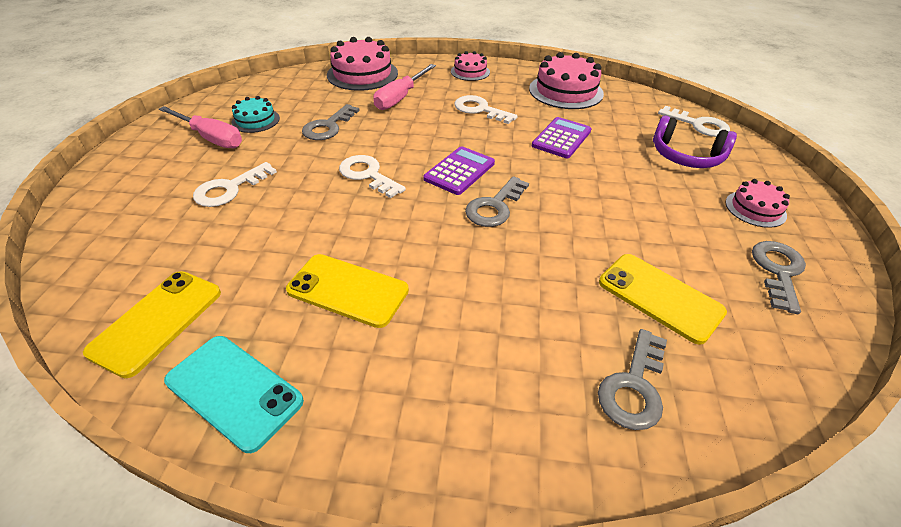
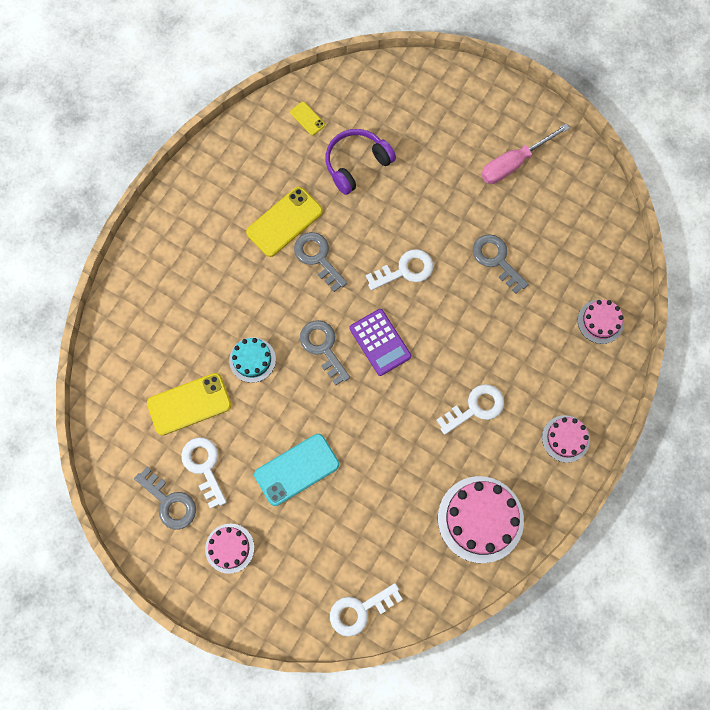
camera: 115 degrees right, 30 degrees up
(157, 321) = (307, 118): yellow phone -> yellow phone, size x0.49
(230, 189) = (428, 169): white key -> white key (204, 467)
(234, 391) = (240, 151): turquoise phone -> turquoise phone (296, 469)
(255, 120) = (532, 202): turquoise cake -> turquoise cake (252, 359)
(362, 74) = (600, 321): pink cake -> pink cake, size x0.57
(400, 98) = (530, 341): pink screwdriver -> none
(561, 138) = (393, 456): purple calculator -> none
(634, 386) = (144, 344): grey key -> grey key (318, 258)
(686, 156) = (317, 551): purple headphones -> purple headphones (356, 164)

